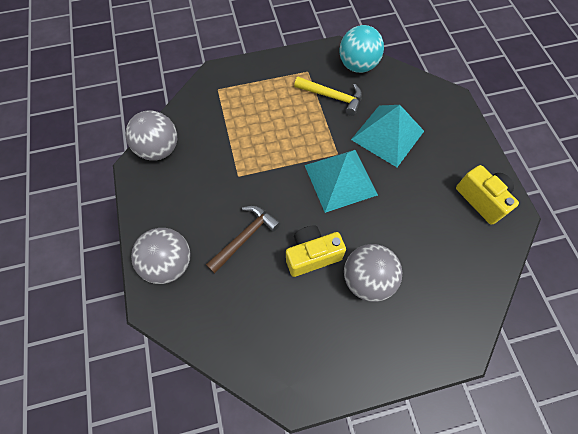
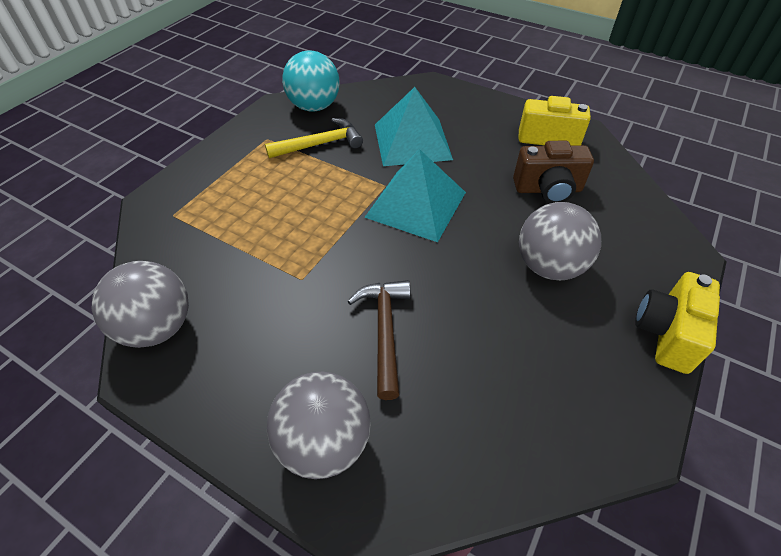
camera: 45 degrees left, 15 degrees down
(312, 255) = (475, 288): yellow camera -> yellow camera (666, 333)
(430, 235) = (548, 189): none -> brown camera

